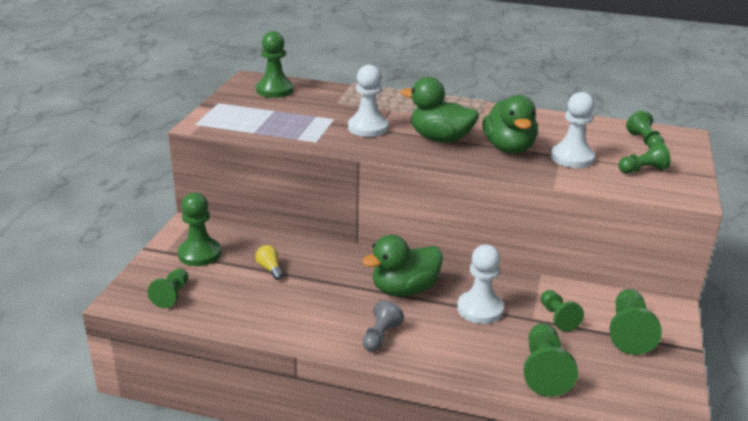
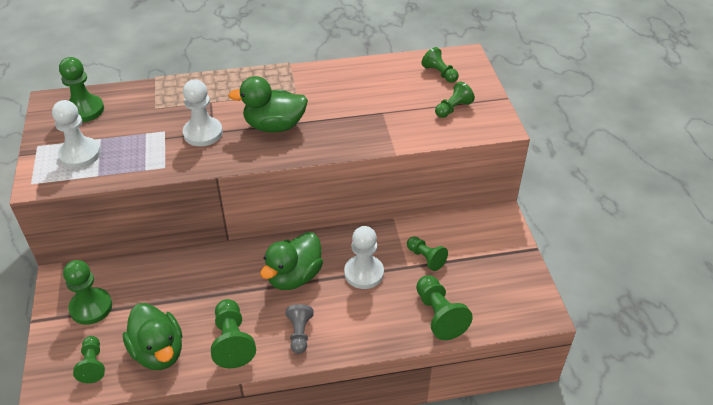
camera: 25 degrees left, 15 degrees up
(270, 269) = (166, 299): yellow light bulb -> none
(508, 148) = (337, 118): green duck -> green duck (158, 352)
(572, 158) = (393, 113): white pawn -> white pawn (80, 154)
(629, 332) = (482, 252): green pawn -> green pawn (232, 341)

